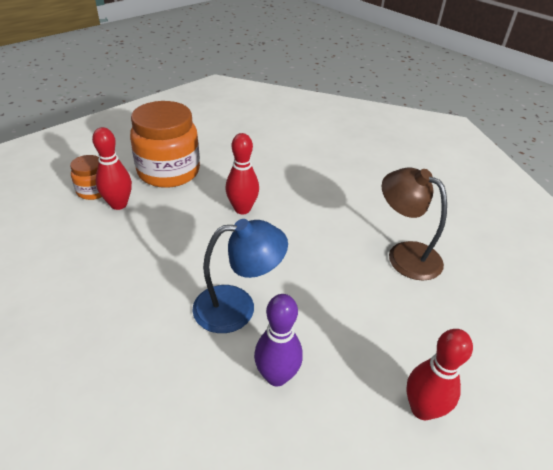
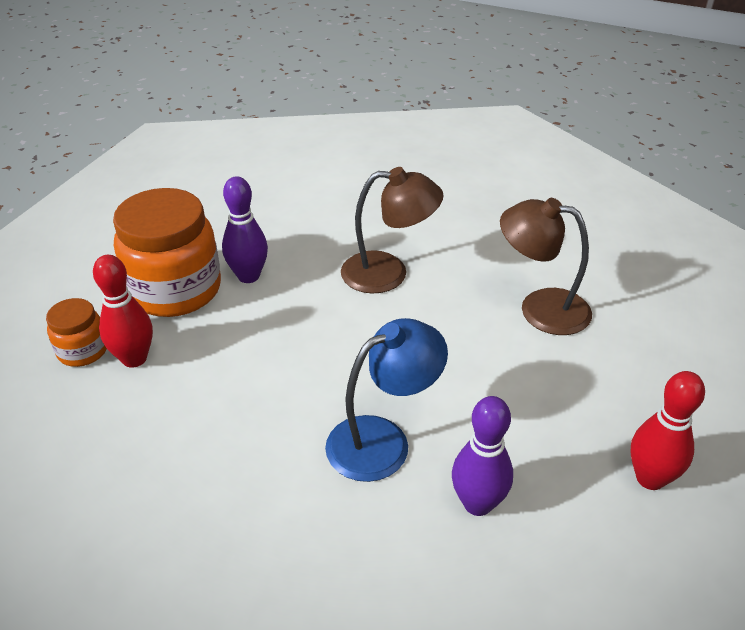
camera: 20 degrees left, 0 degrees up
(218, 176) = (248, 276): none -> purple bowling pin
(242, 209) = (310, 312): red bowling pin -> none
(309, 200) = (388, 273): none -> brown lamp

